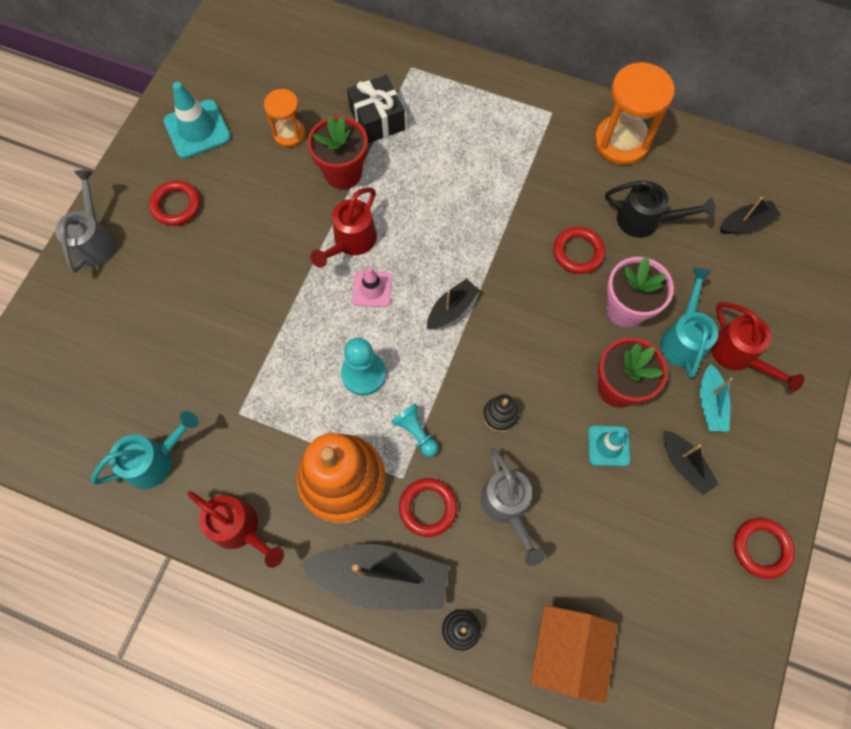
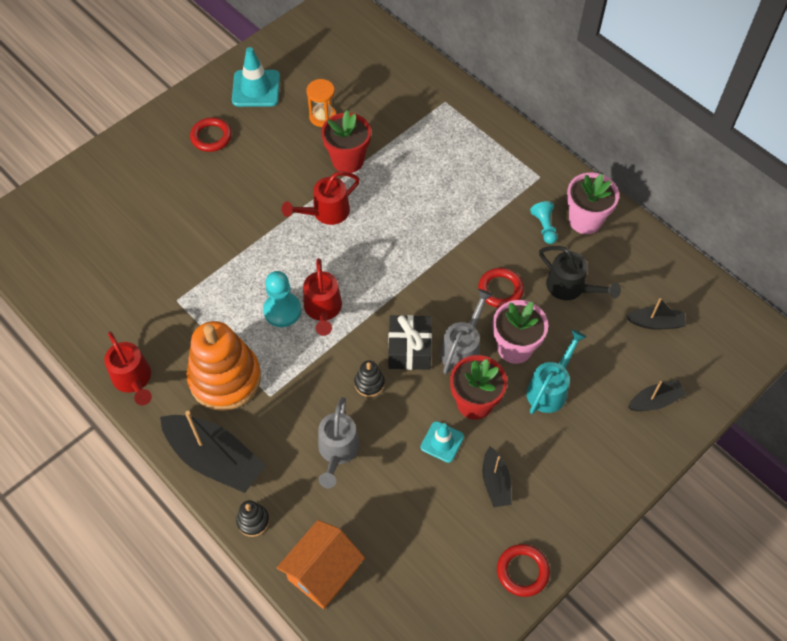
camera: 25 degrees right, 10 degrees down
(94, 240) = (140, 139): grey watering can -> grey watering can (462, 349)
(155, 461) = (100, 308): turquoise watering can -> none
(372, 289) = (322, 253): pink traffic cone -> none
(377, 119) = (396, 131): black gift -> black gift (409, 349)
(416, 432) = (298, 368): turquoise pawn -> turquoise pawn (544, 227)
(428, 508) = (277, 425): red ring -> none
(451, 309) = (375, 292): black boat -> black boat (655, 401)
(621, 142) = (585, 220): orange hourglass -> pink flower pot
(710, 403) = (544, 446): turquoise boat -> none
(738, 355) = (589, 420): red watering can -> red watering can (323, 310)

